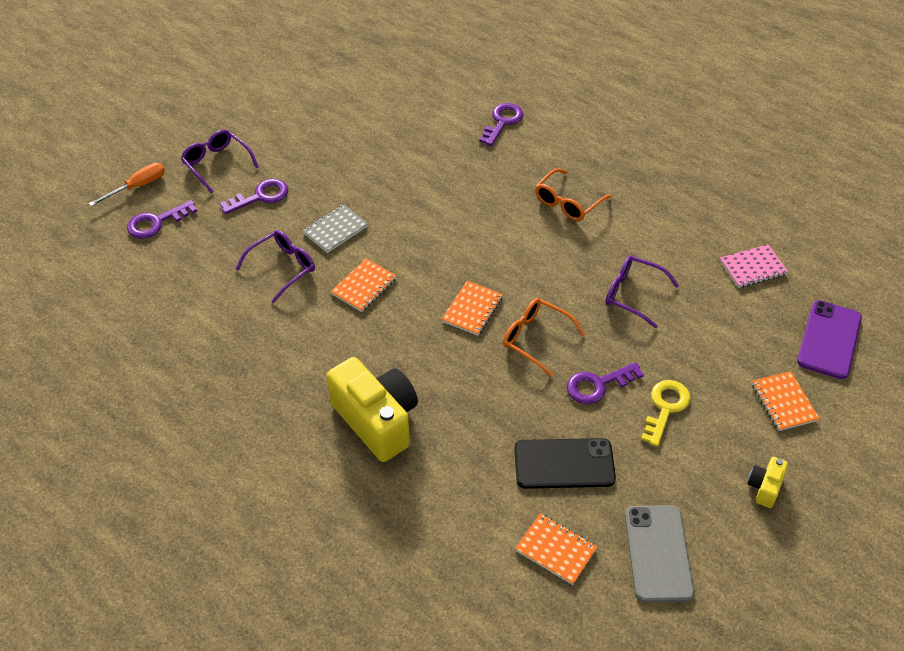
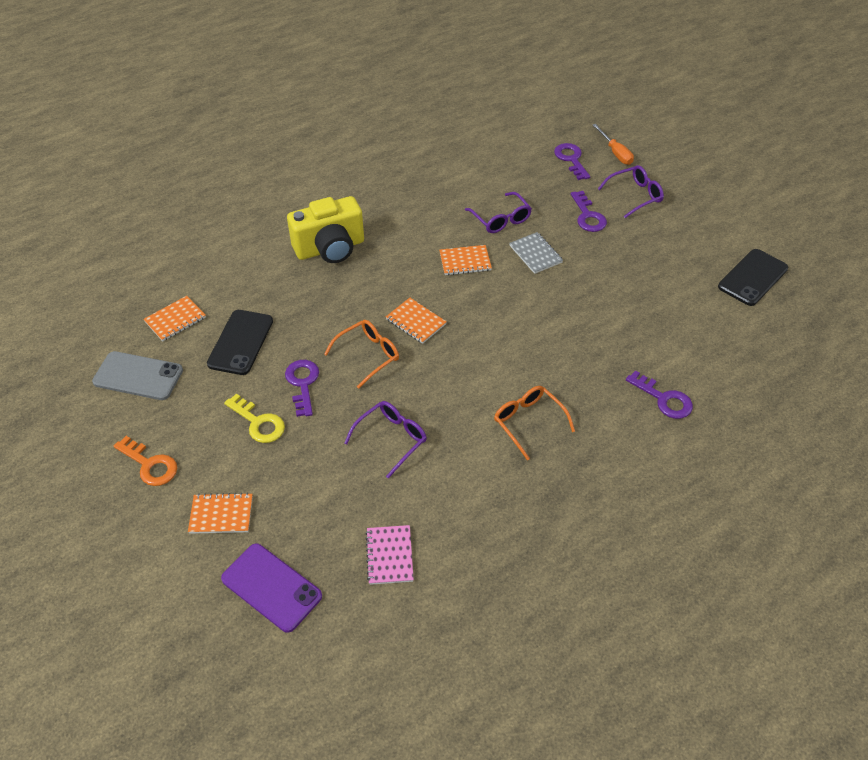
camera: 105 degrees right, 0 degrees up
(327, 77) = (752, 277): none -> black phone
(364, 286) = (465, 261): orange notebook -> orange notebook turned 60 degrees counterclockwise
(764, 487) = (150, 465): yellow camera -> orange key

